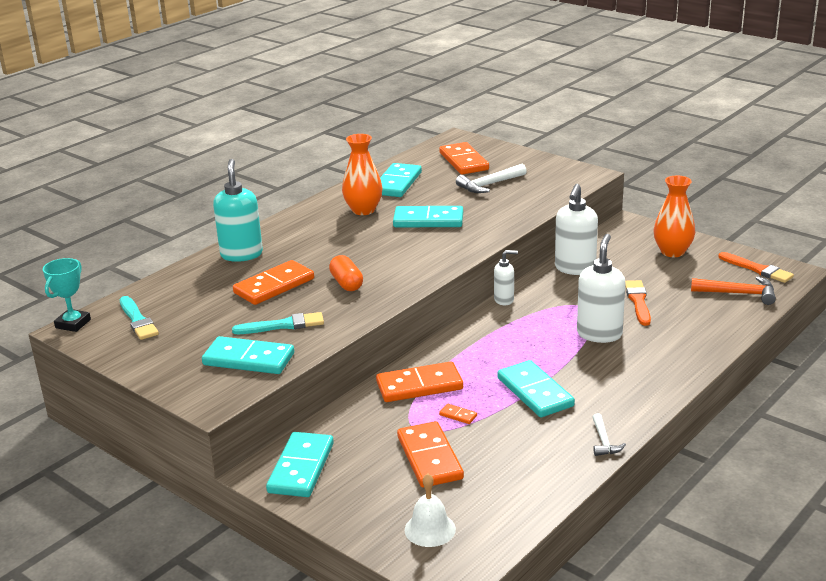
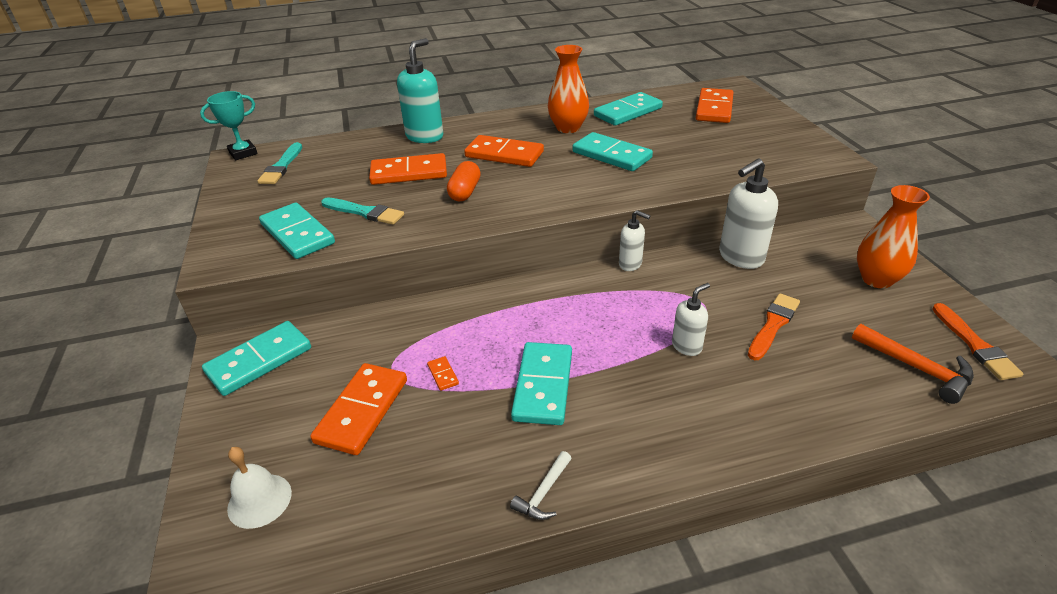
camera: 35 degrees right, 10 degrees up
(419, 385) = (450, 323): orange domino -> orange domino (504, 154)
(489, 185) = (712, 138): white hammer -> none
(599, 334) = (687, 346): white soap dispenser -> white soap dispenser, size x0.57

